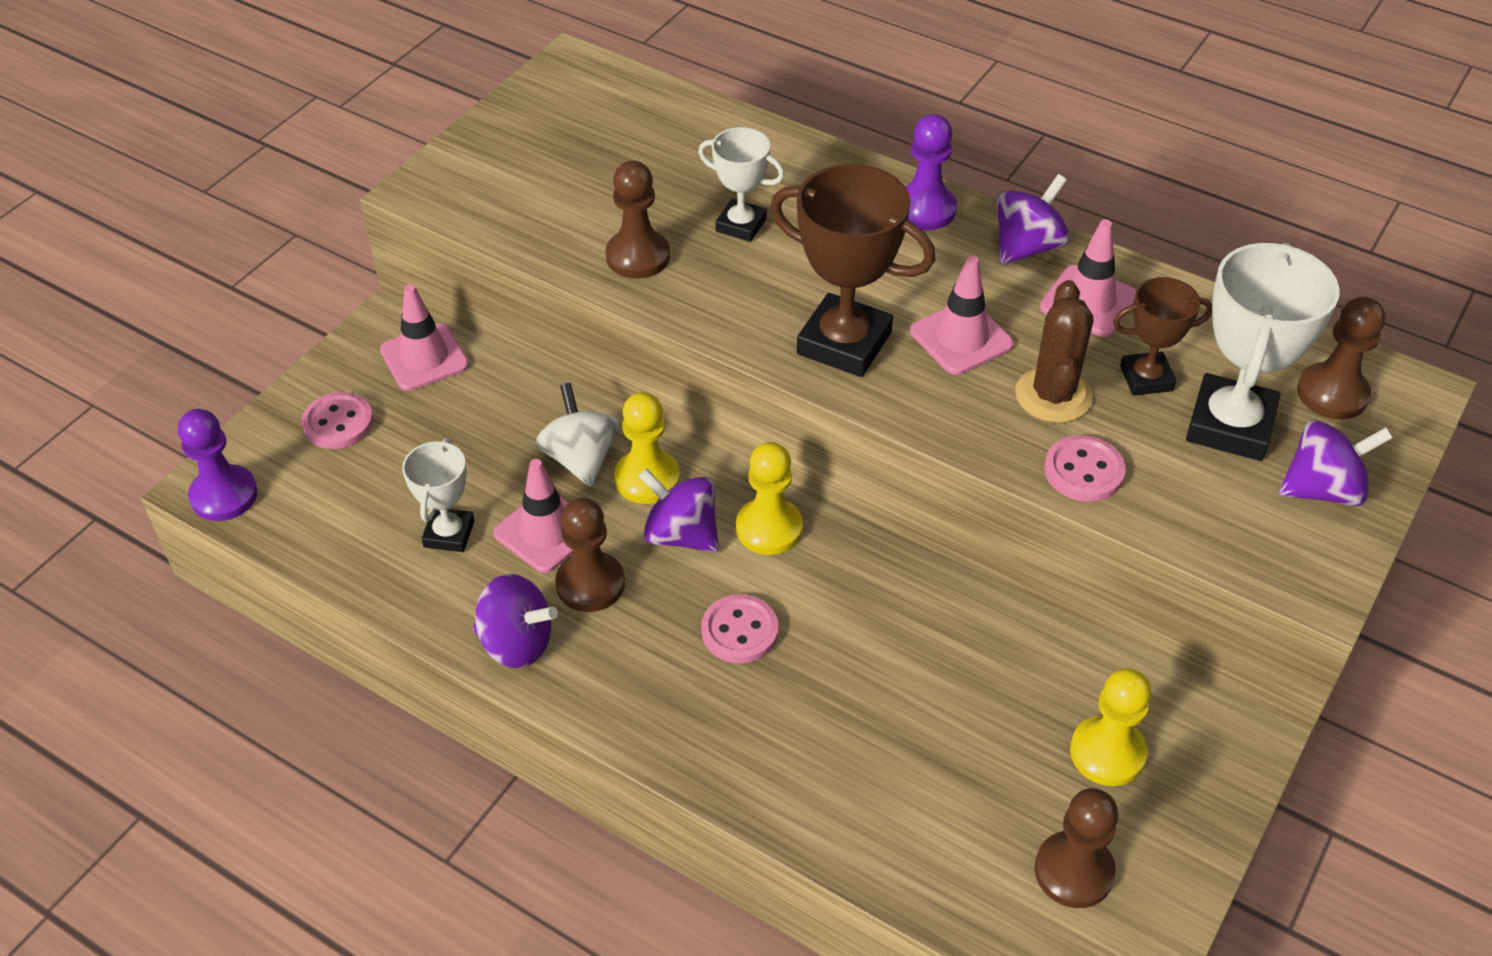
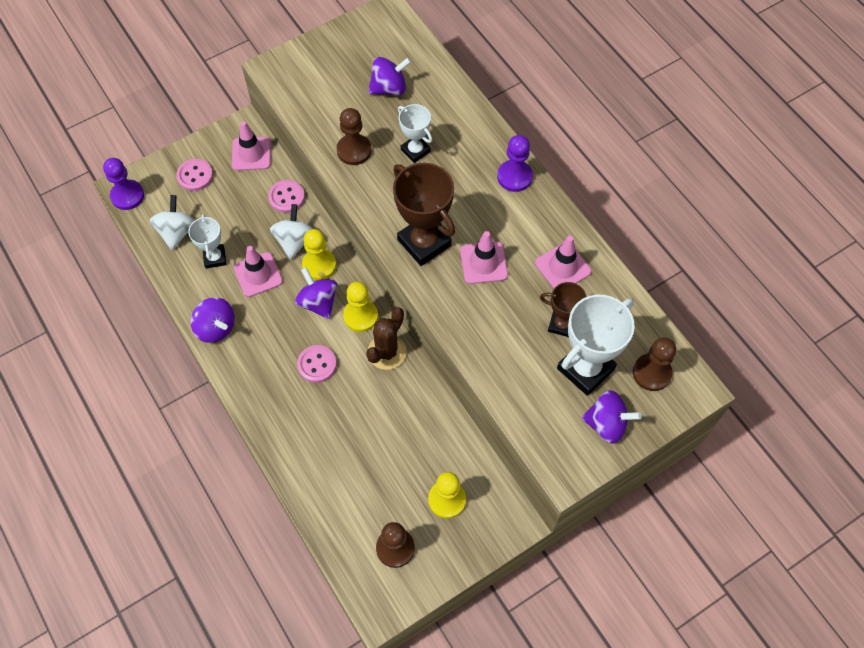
camera: 25 degrees right, 15 degrees up
(352, 519) = (176, 232): none -> white spinning top
(449, 534) = (215, 258): white trophy -> white trophy turned 45 degrees counterclockwise
(590, 584) = (263, 311): brown pawn -> none
(1027, 247) = (553, 221): purple spinning top -> purple spinning top (389, 88)
(1053, 395) = (508, 315): brown cactus -> brown cactus (387, 352)
(1083, 471) = (495, 363): pink button -> pink button (286, 197)

